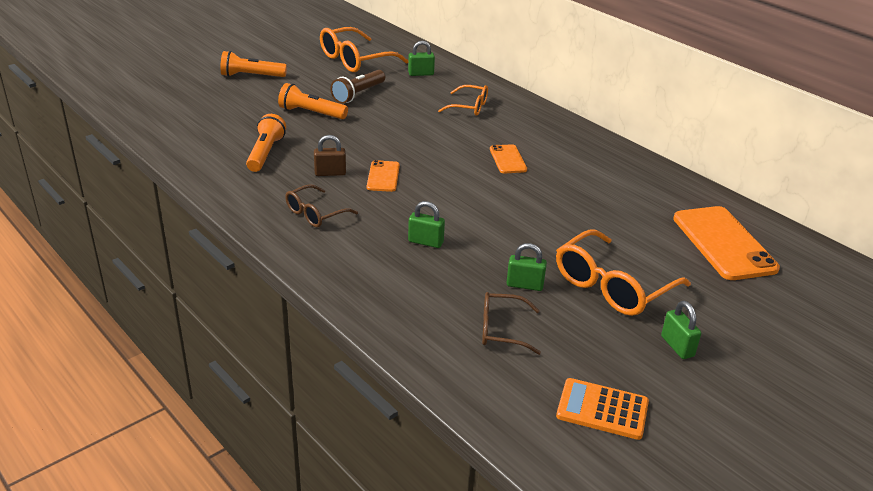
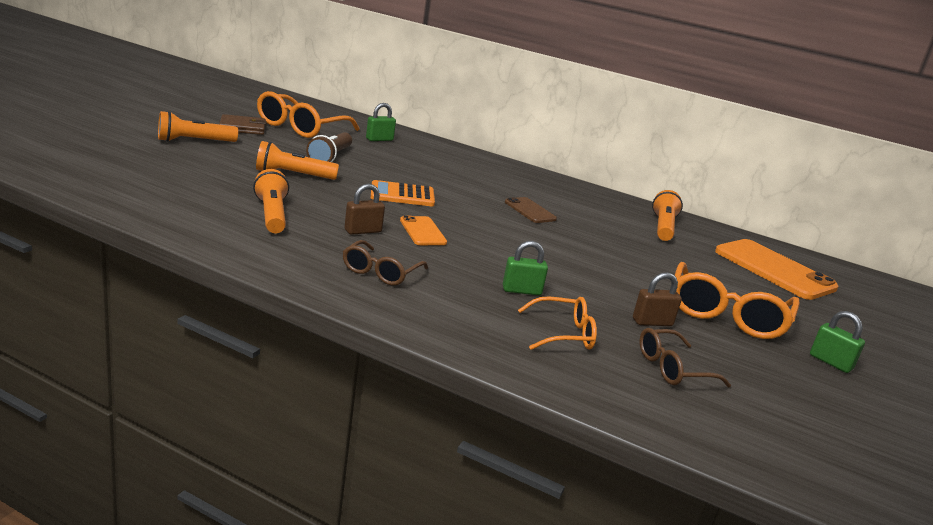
camera: 25 degrees left, 10 degrees down
(302, 61) = (242, 128): none -> brown wallet
(469, 107) = (452, 167): orange glasses -> orange glasses (563, 334)
(508, 159) = (530, 211): orange phone -> brown phone
(524, 285) = (652, 322): green padlock -> brown padlock
(602, 409) = (833, 432): orange calculator -> orange calculator (402, 195)
(639, 186) = (663, 227): none -> orange flashlight

